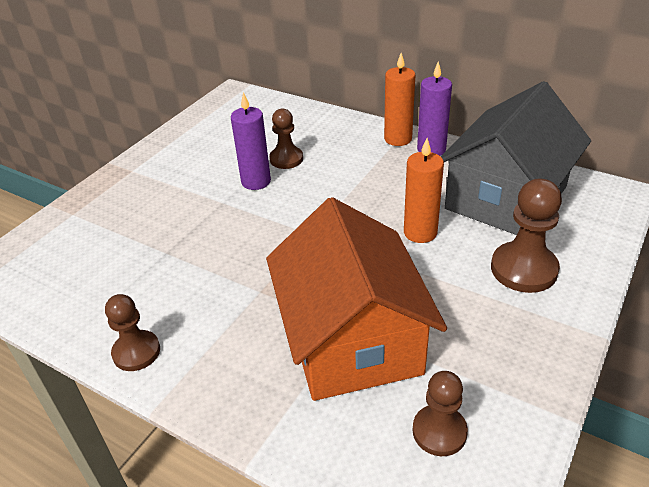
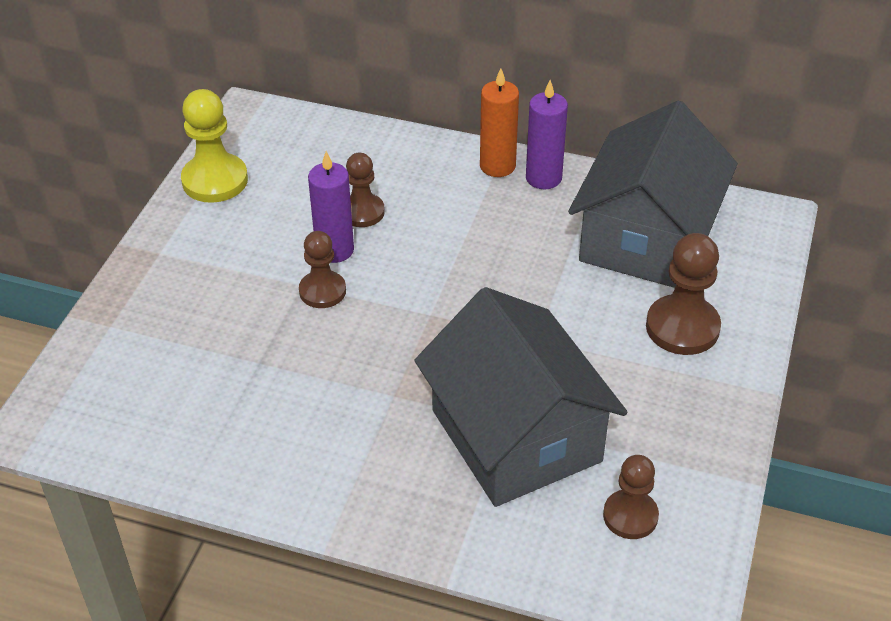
camera: 15 degrees left, 5 degrees up
(136, 352) = (279, 487): brown pawn -> brown pawn (322, 291)
(191, 130) = (215, 180): none -> yellow pawn
(351, 339) = (516, 436): orange house -> grey house
(420, 232) = (558, 296): orange candle -> none

